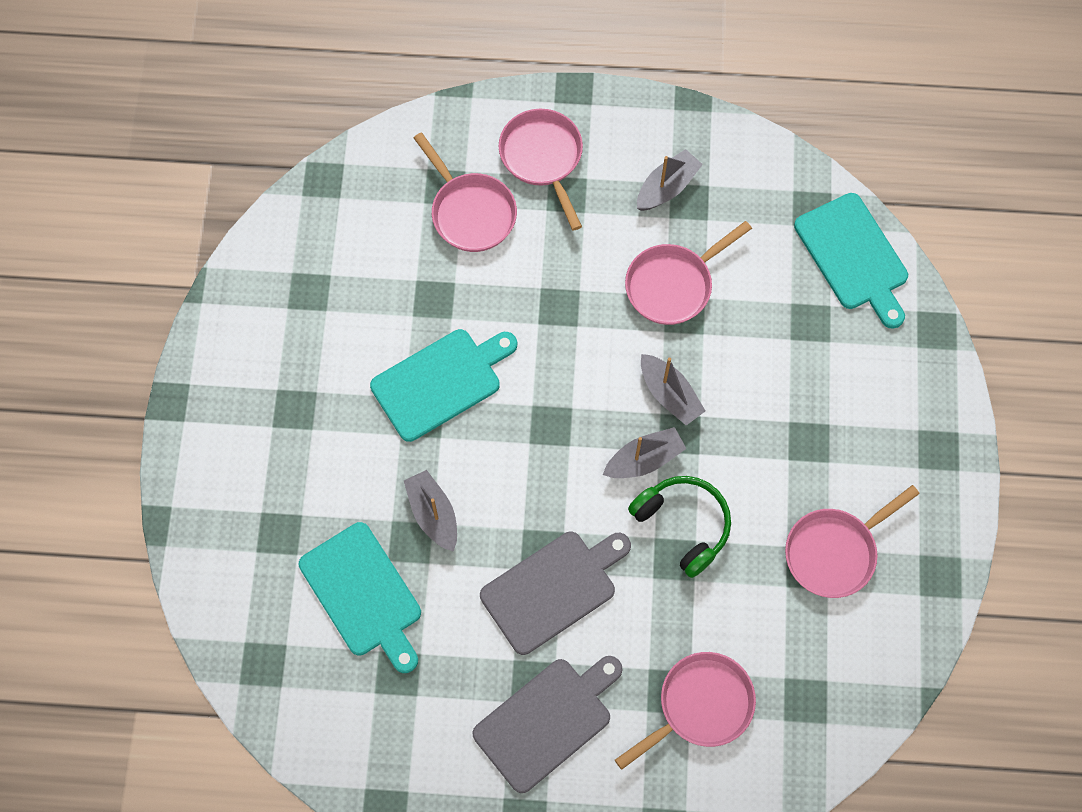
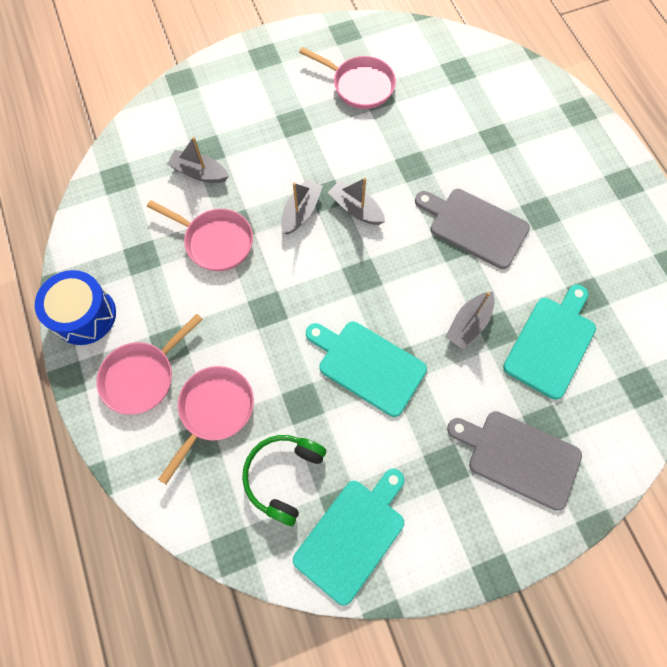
camera: 115 degrees left, 0 degrees up
(547, 721) = (558, 195): grey cutting board -> grey cutting board (519, 457)
(642, 124) = (84, 315): none -> blue drum
(667, 187) = (135, 276): grey boat -> grey boat (199, 173)
(683, 525) = (388, 169): green headphones -> green headphones (283, 476)
(700, 706) = (495, 119): pink pan -> none
(853, 256) = (145, 142): turquoise cutting board -> turquoise cutting board (352, 535)

